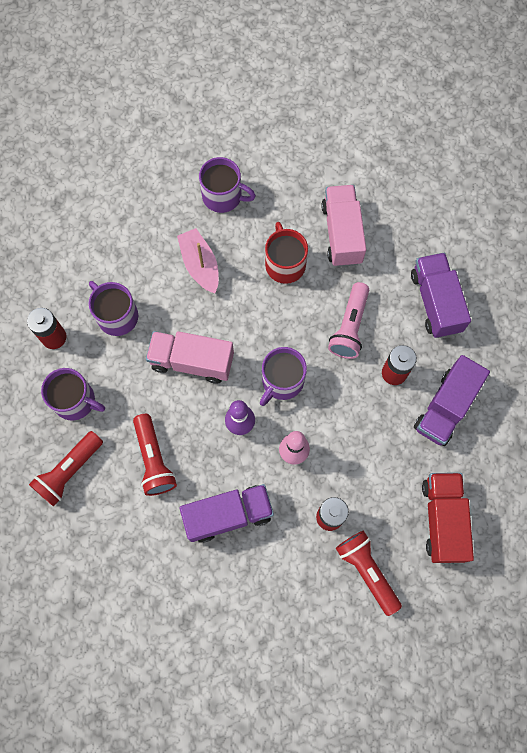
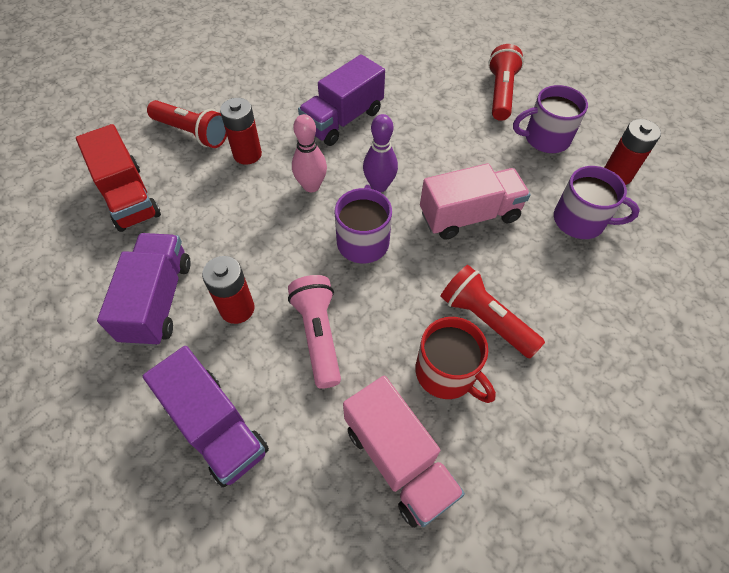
camera: 150 degrees right, 15 degrees down
(154, 459) = (438, 128): red flashlight -> red flashlight (485, 319)
(200, 265) = (544, 316): pink boat -> none
(223, 196) = (594, 424): purple mug -> none

